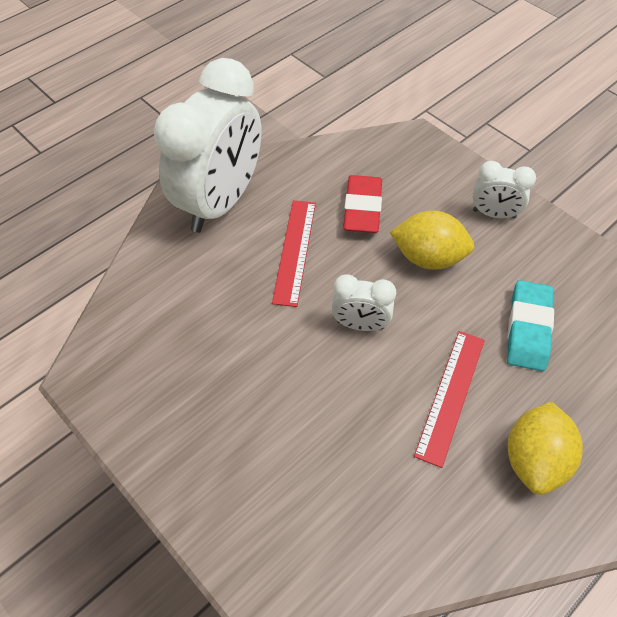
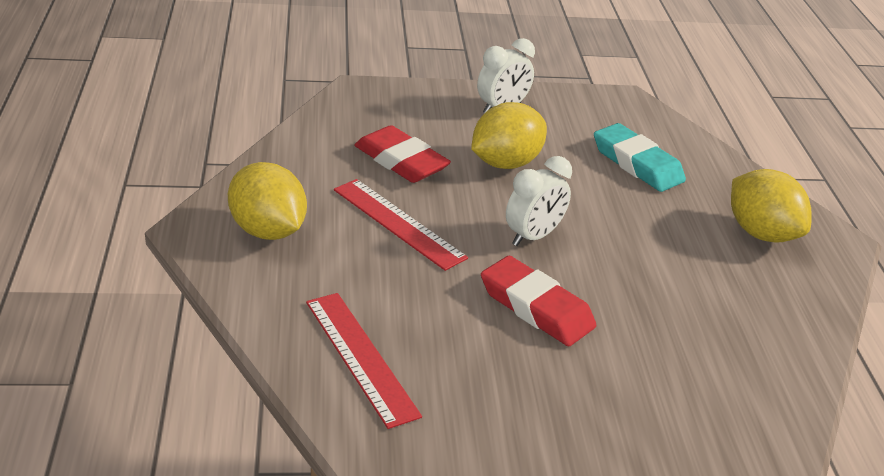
camera: 55 degrees left, 20 degrees down
(220, 203) = (267, 231): white clock -> yellow lemon
(284, 373) = (536, 307): none -> red eraser
(450, 395) = (660, 235): red ruler -> red ruler (360, 357)

